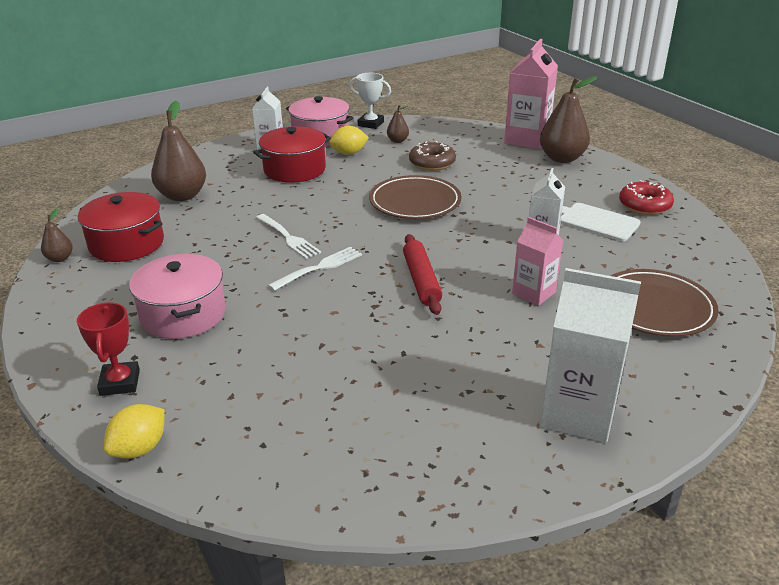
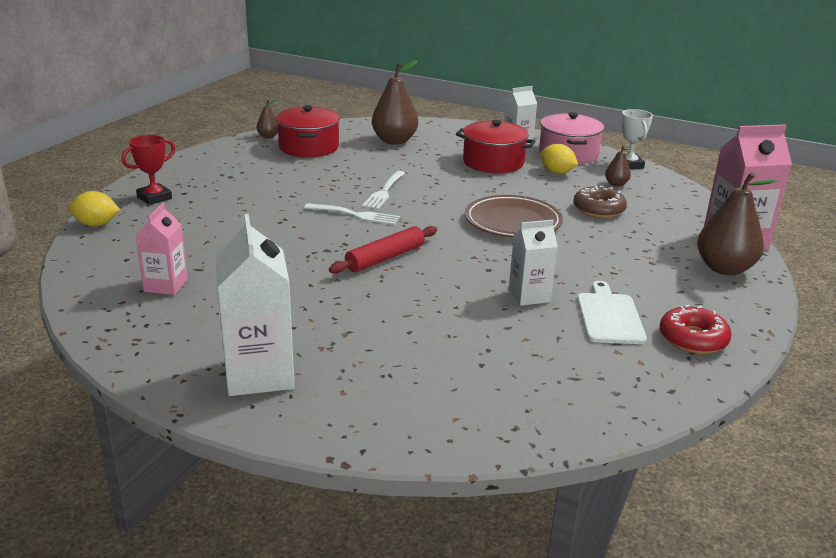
camera: 55 degrees right, 5 degrees down
(183, 314) = (244, 191): pink pot -> none
(534, 293) = (426, 313): pink carton -> pink carton (166, 285)
(655, 307) = (477, 384): brown plate -> none

